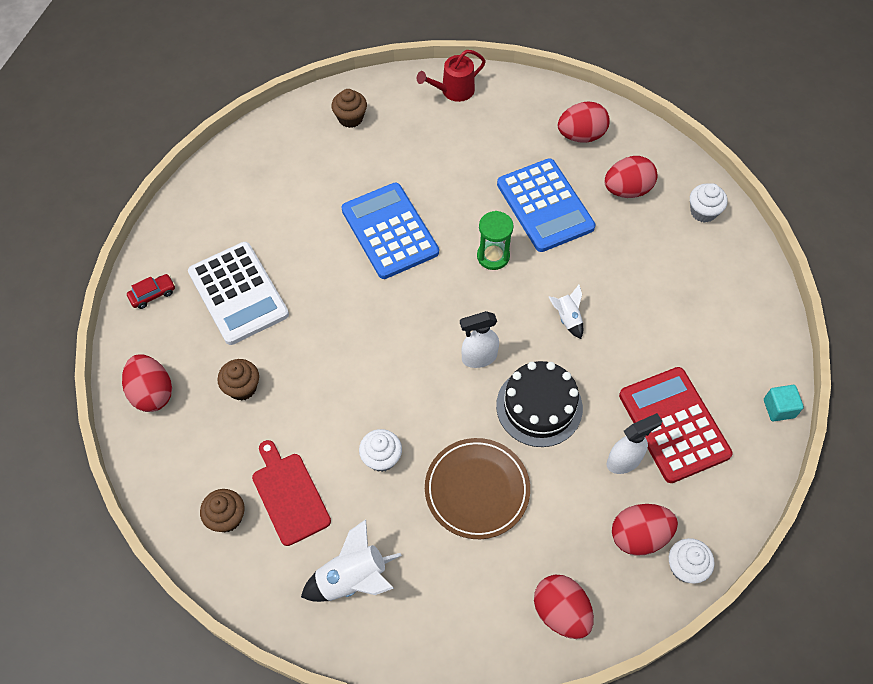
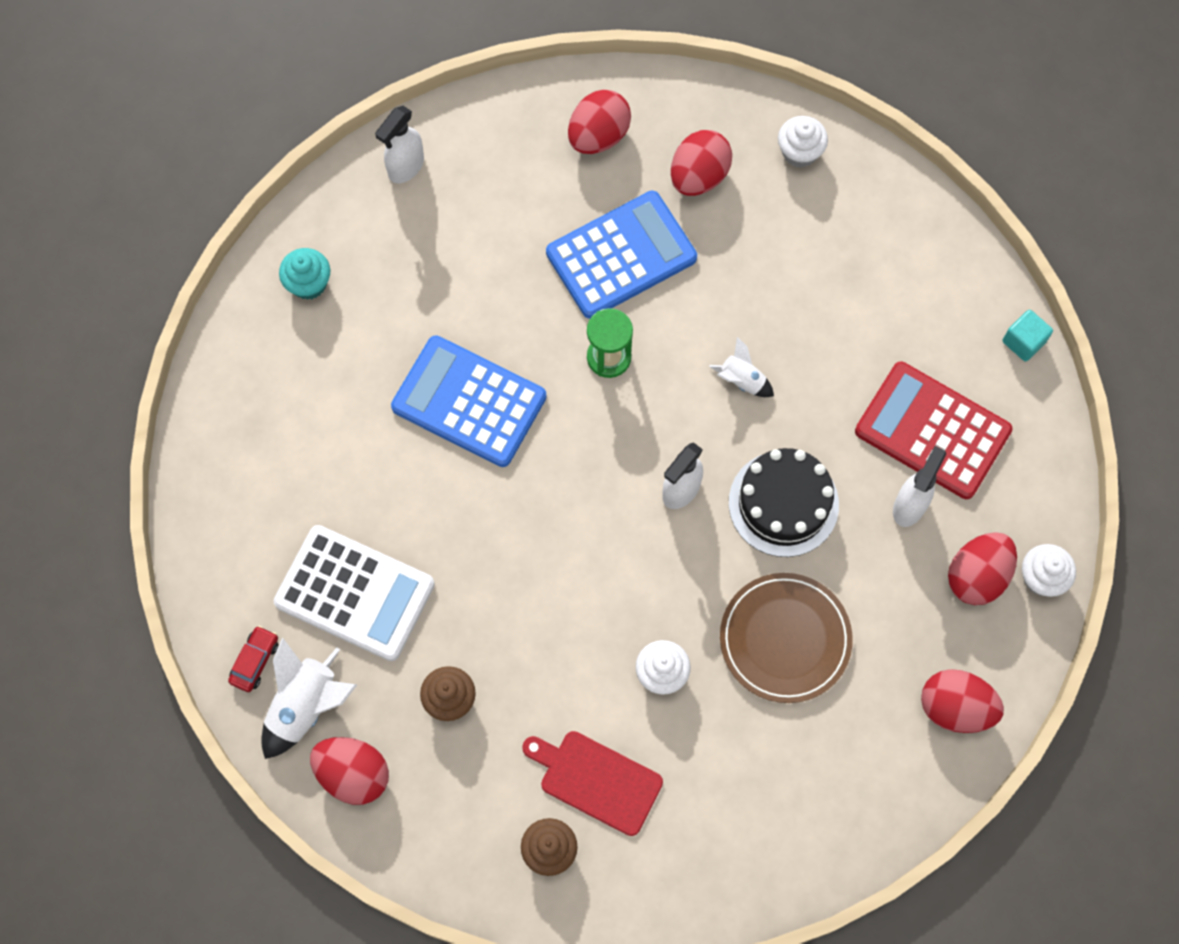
camera: 35 degrees left, 10 degrees up
(350, 118) = (308, 283): brown cupcake -> turquoise cupcake
(353, 579) = (729, 820): white rocket -> white rocket (306, 706)
(454, 90) = (405, 167): red watering can -> white spray bottle
(545, 206) = (621, 256): blue calculator -> blue calculator turned 60 degrees counterclockwise

